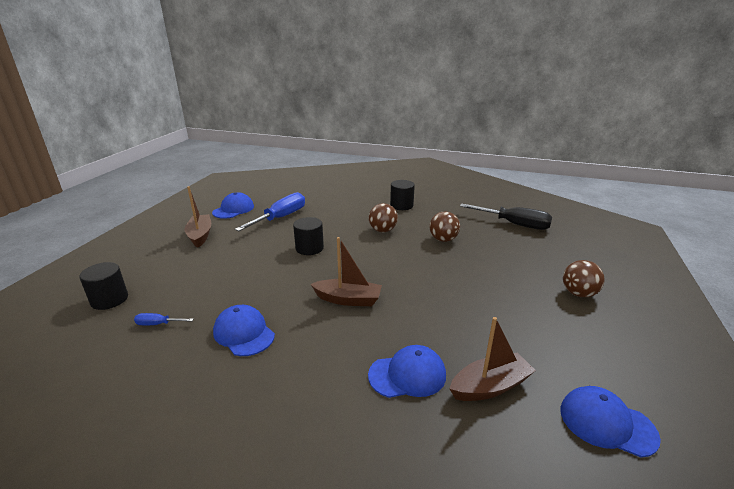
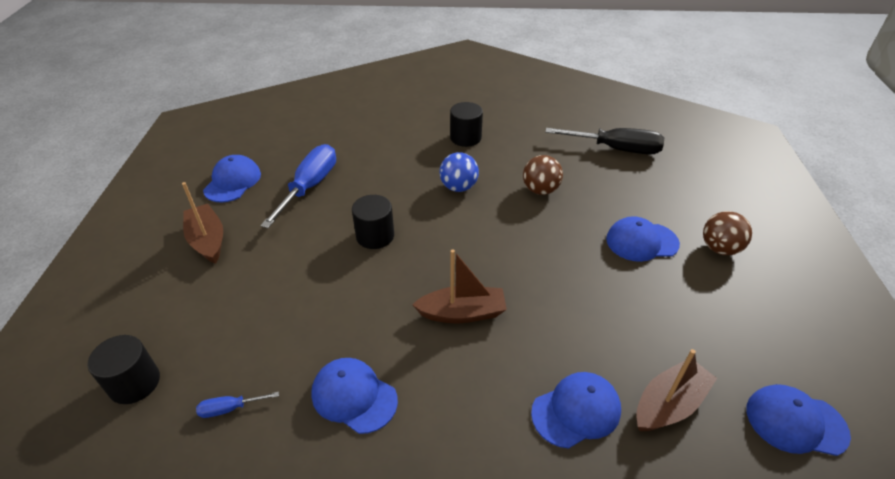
camera: 15 degrees left, 15 degrees up
(382, 230) = (458, 187): brown ball -> blue ball
(511, 280) = (641, 241): none -> blue cap

